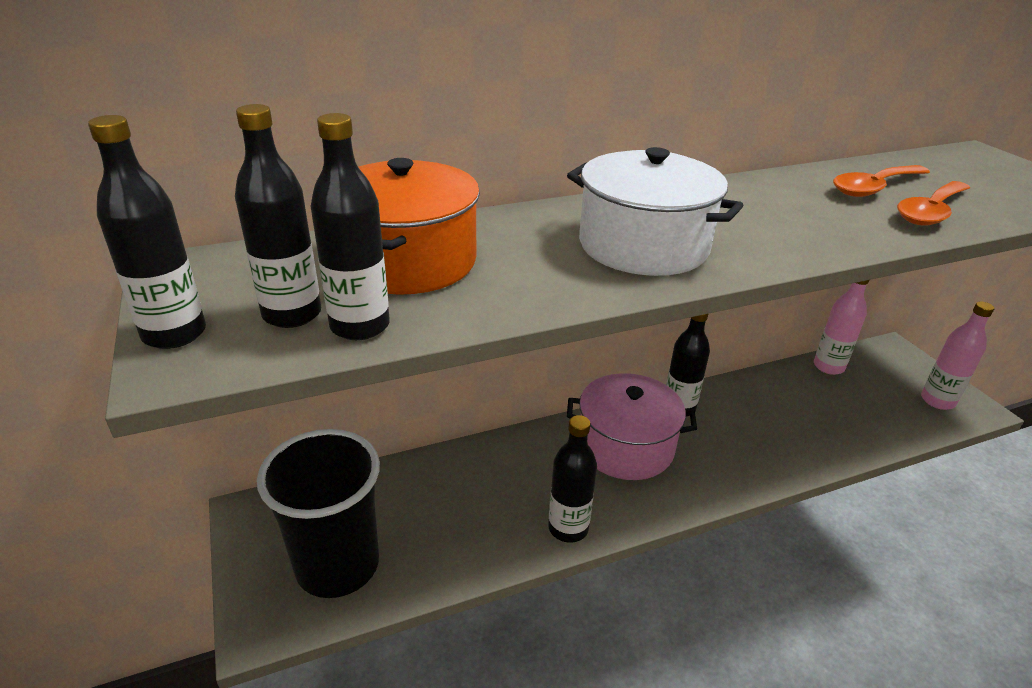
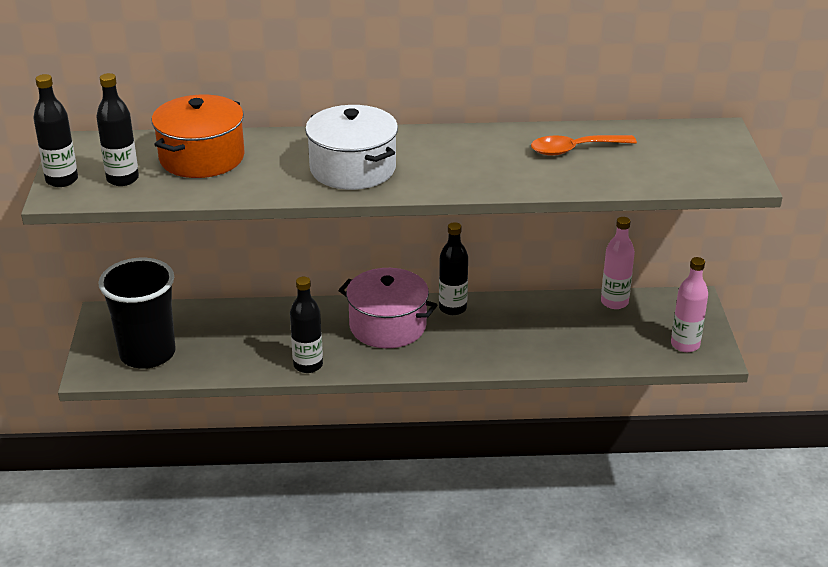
camera: 20 degrees right, 0 degrees up
(360, 326) = (153, 191): black bottle -> none
(930, 212) = (588, 174): orange spoon -> none

